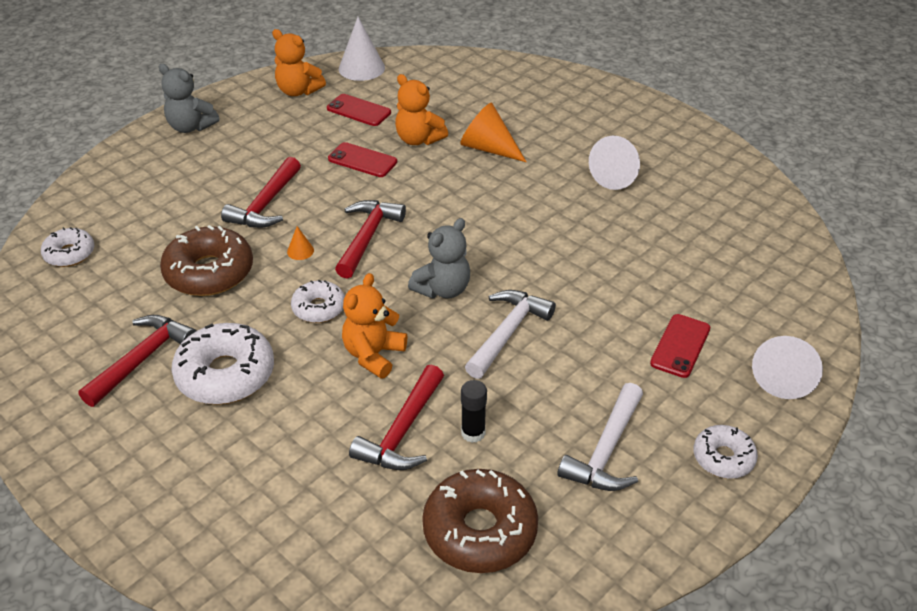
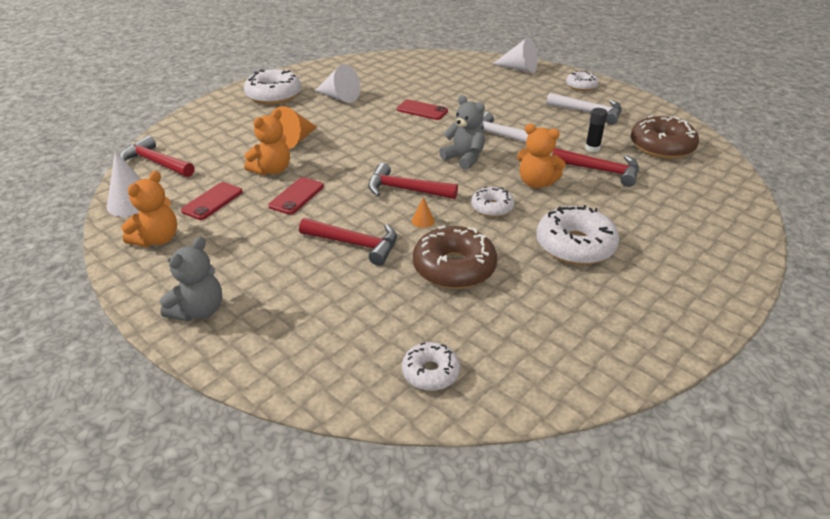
camera: 90 degrees left, 5 degrees down
(143, 359) = (571, 292): red hammer -> red hammer (156, 162)
(613, 121) = (274, 95): none -> white donut
(680, 346) = (503, 90): red phone -> red phone (422, 110)

